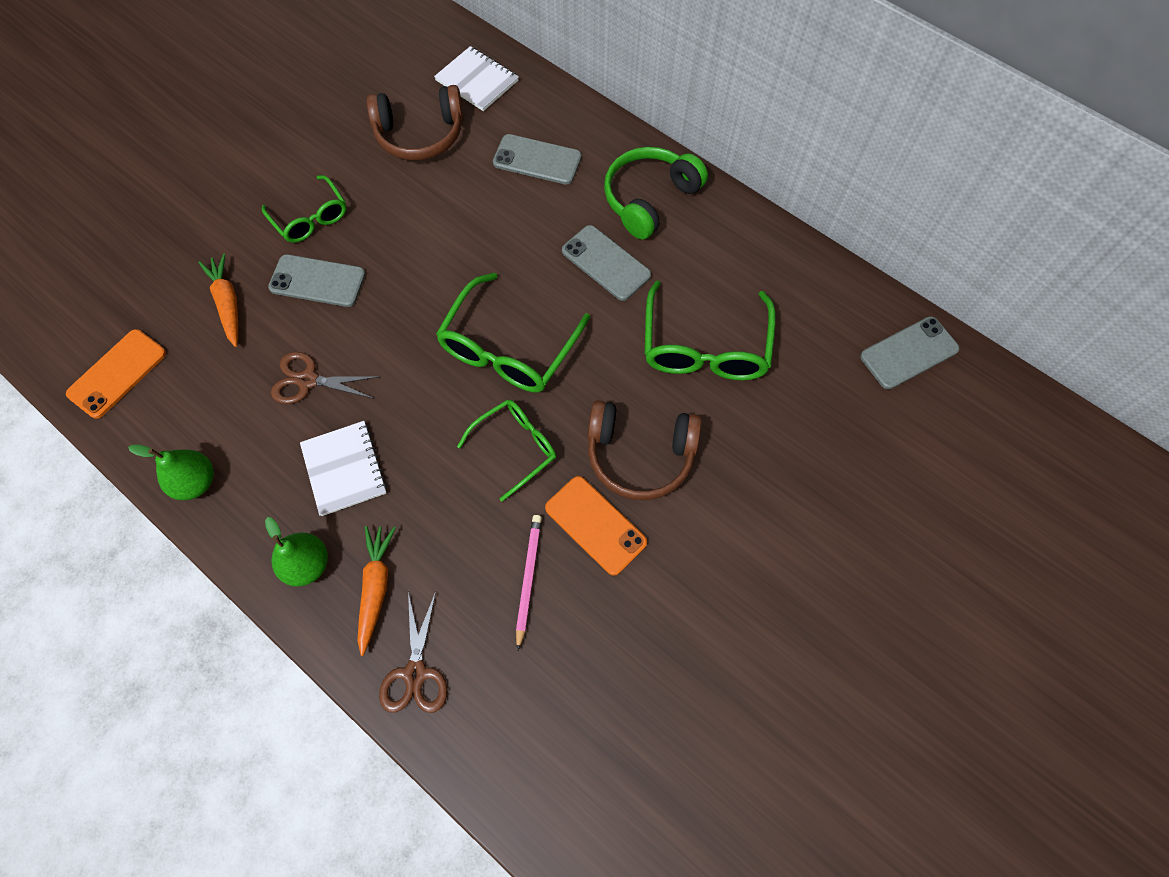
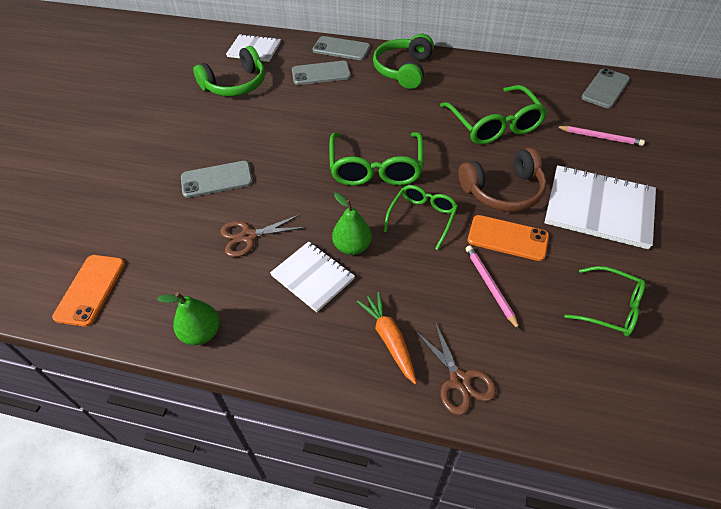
camera: 25 degrees left, 15 degrees down
(228, 303) = (156, 215): orange carrot -> none
(307, 564) = (327, 348): green pear -> green pear (352, 247)
(310, 218) = (188, 148): green glasses -> green glasses (610, 308)
(420, 135) = (235, 84): brown headphones -> green headphones
(606, 263) = (402, 107): grey phone -> grey phone (341, 49)
(741, 538) = (598, 208): none -> white notebook
(832, 431) = (600, 137): none -> pink pencil

